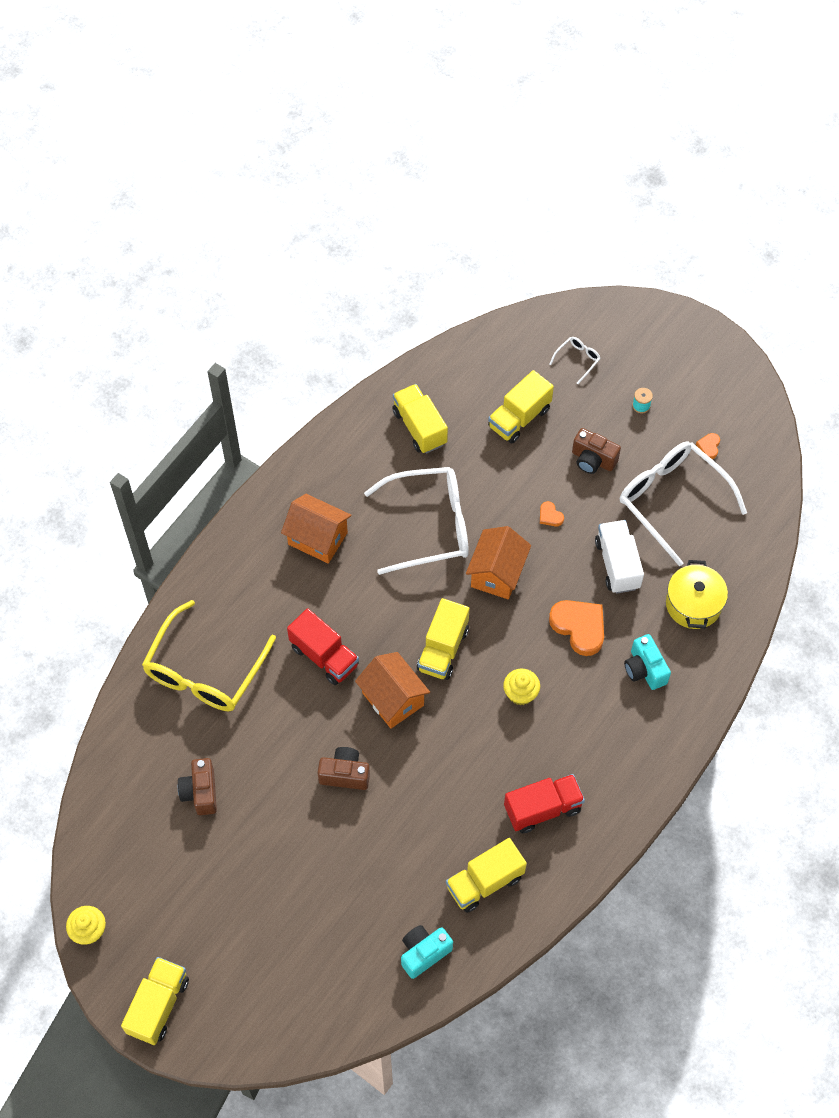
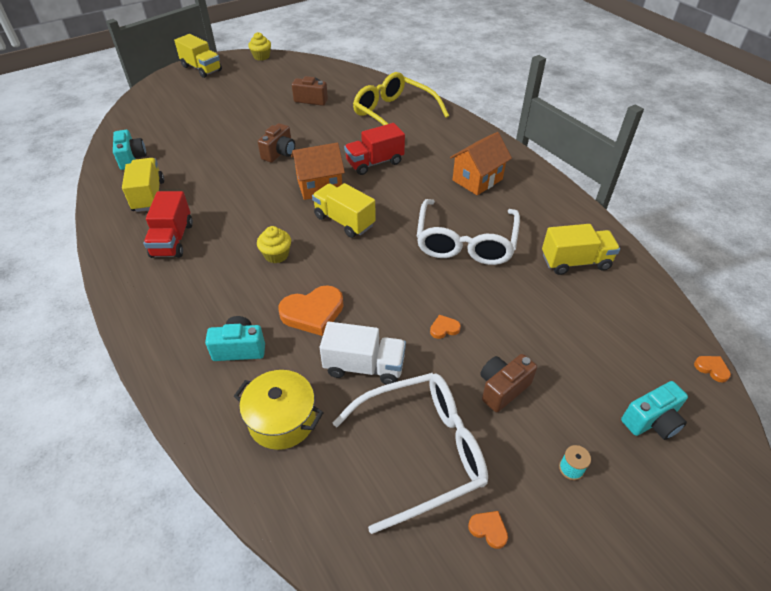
camera: 110 degrees right, 15 degrees down
(497, 573) = (398, 272): orange house -> none
(508, 322) = (711, 369): none -> orange heart
(519, 418) = (573, 339): yellow truck -> none
(577, 360) = (651, 421): white glasses -> turquoise camera

